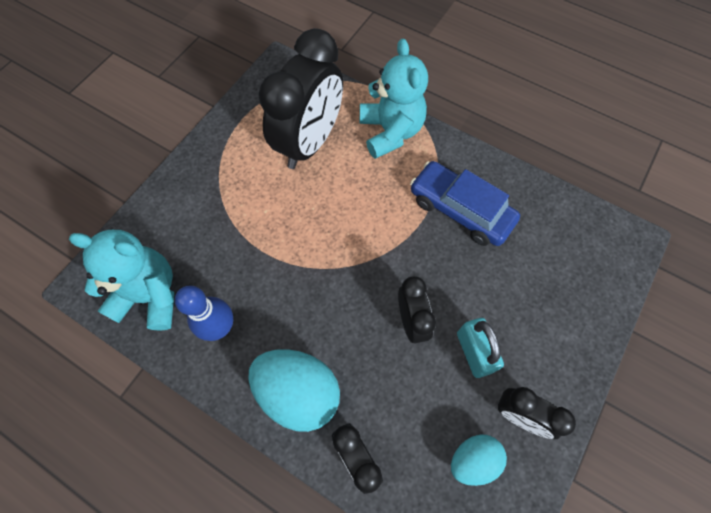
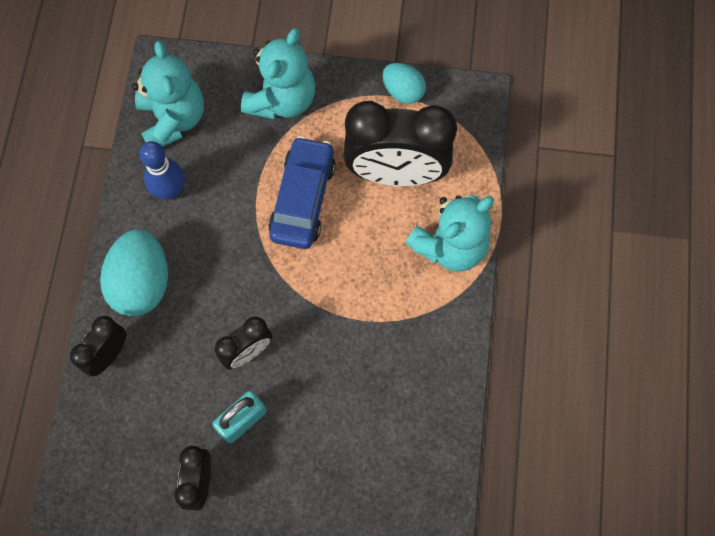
camera: 65 degrees right, 5 degrees up
(192, 198) = (282, 100): none -> turquoise teddy bear
(460, 210) = (389, 352): blue car -> blue car (303, 199)
(473, 460) = (145, 453): turquoise egg -> turquoise egg (403, 91)

